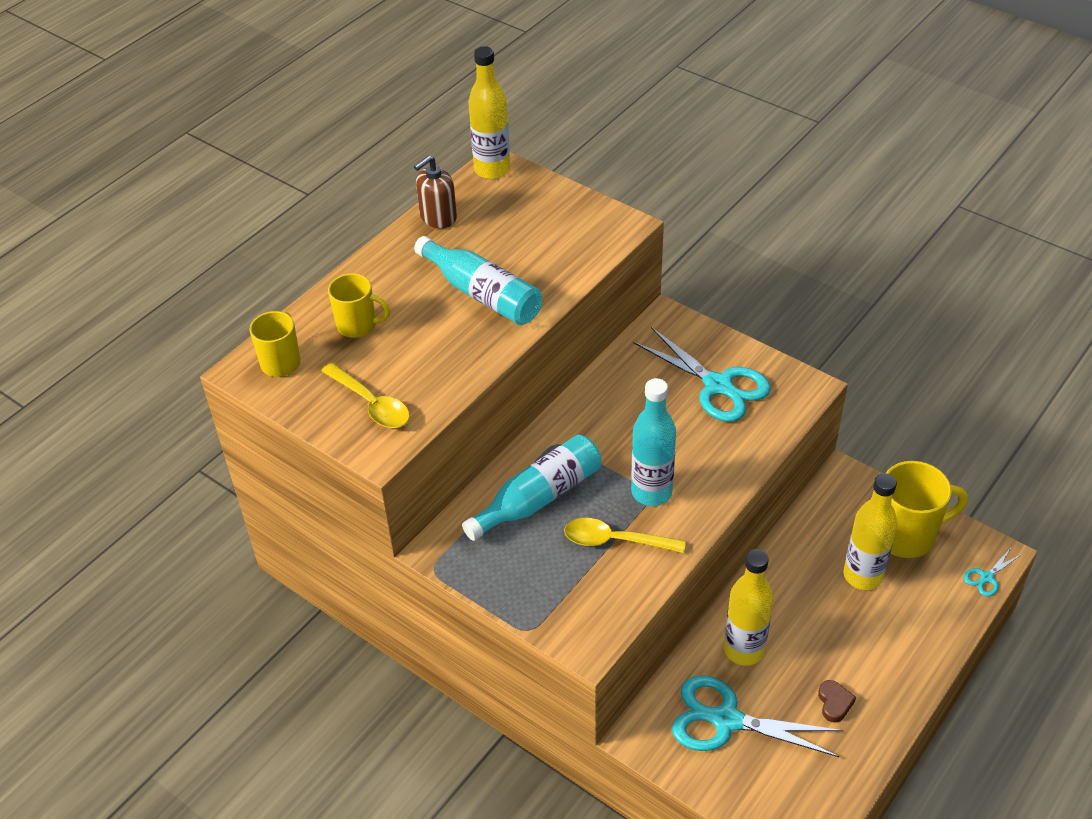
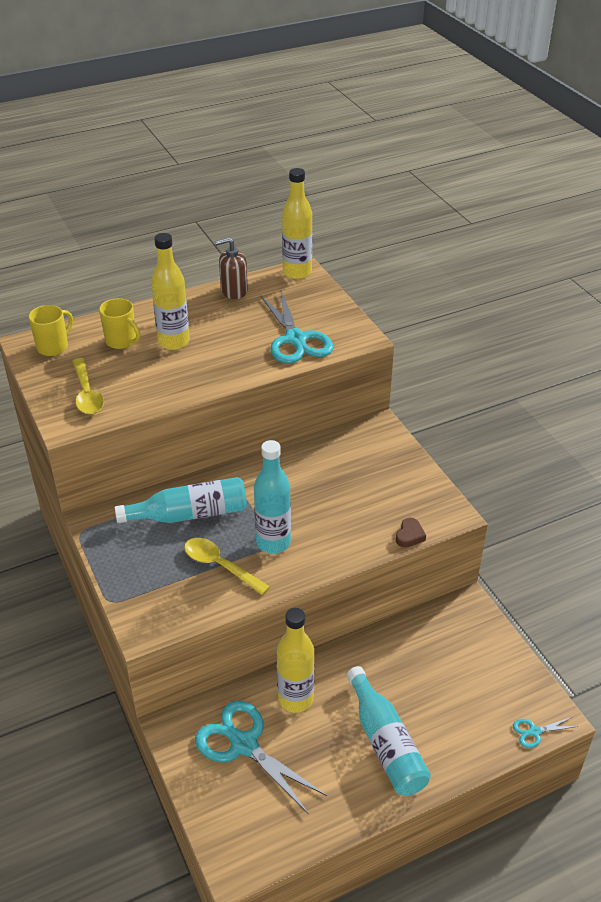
camera: 25 degrees right, 5 degrees down
(482, 294) = (221, 350): turquoise bottle -> turquoise bottle (386, 743)
(718, 385) = (382, 487): turquoise scissors -> turquoise scissors (296, 339)
(834, 703) = (336, 771): brown heart -> brown heart (409, 535)
(862, 576) = (430, 685): yellow bottle -> yellow bottle (174, 342)
(906, 535) = (488, 669): yellow mug -> none

